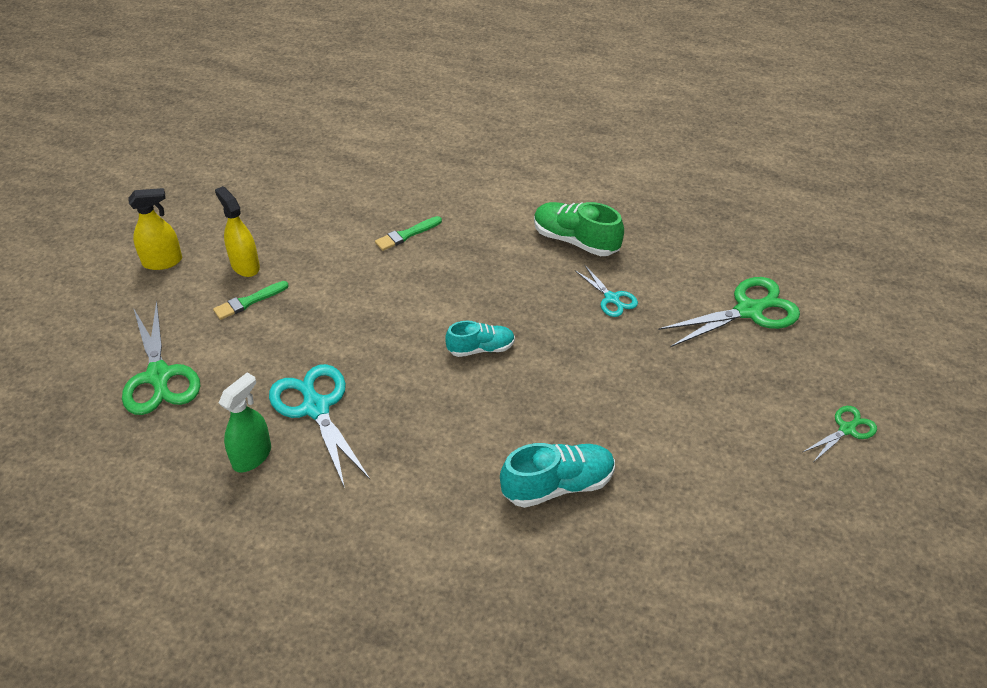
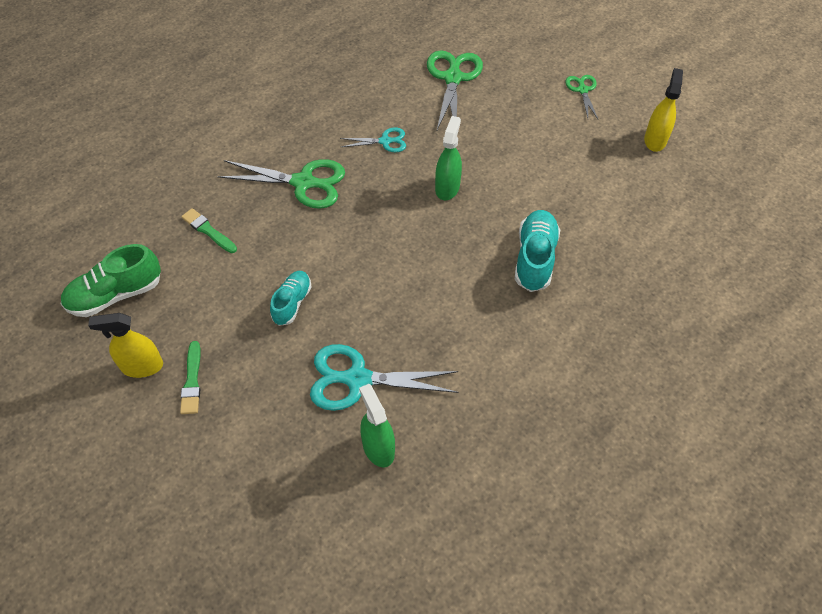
camera: 60 degrees left, 10 degrees up
(159, 376) = (231, 491): green scissors -> green scissors (304, 183)
(162, 261) = (75, 434): yellow spray bottle -> yellow spray bottle (655, 140)
(407, 234) = (208, 231): green brush -> green brush turned 135 degrees clockwise
(481, 348) = (375, 241): turquoise shoe -> turquoise shoe (292, 303)
(575, 240) = (309, 131): green shoe -> green shoe (116, 294)
(593, 372) = (447, 187): none -> green spray bottle

